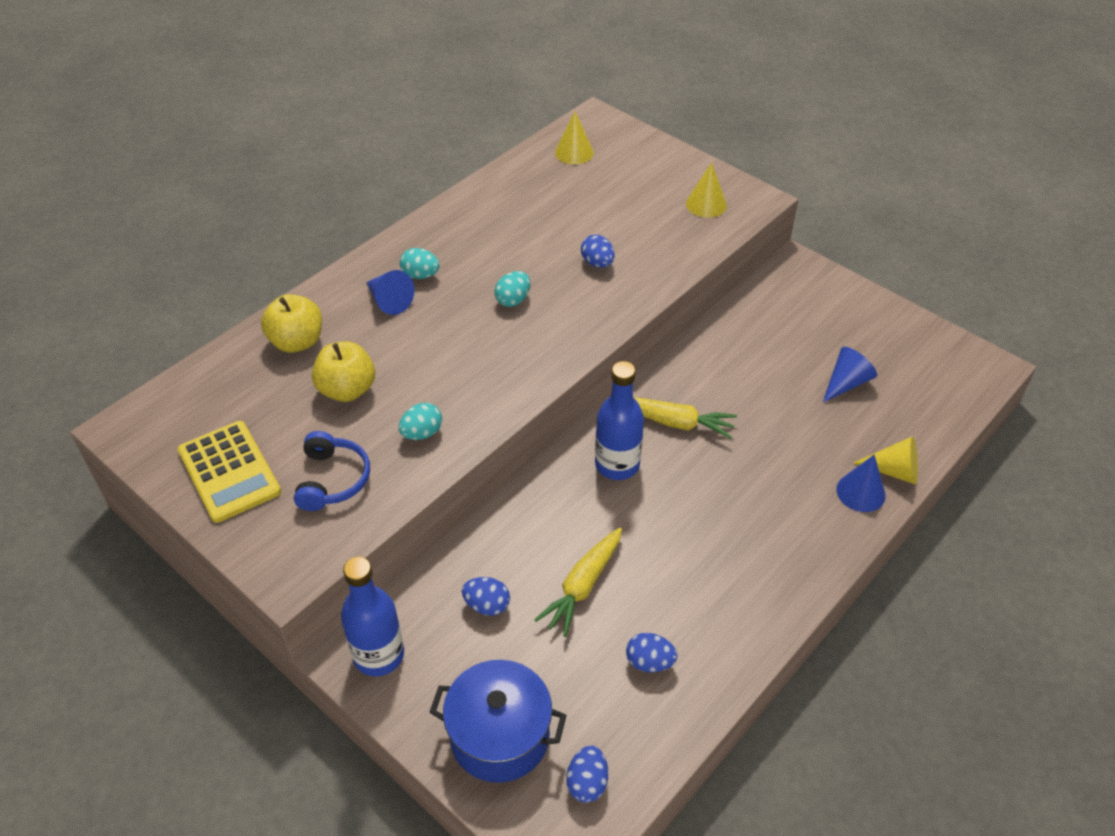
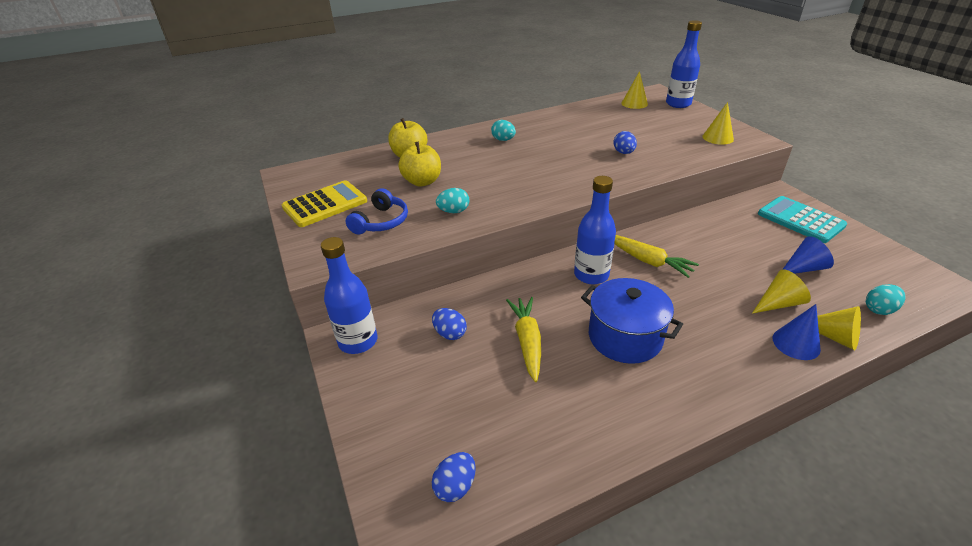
camera: 25 degrees right, 10 degrees down
(229, 471) = (325, 204): yellow calculator -> yellow calculator turned 120 degrees counterclockwise
(389, 301) = (476, 148): blue cone -> none
(500, 736) = (407, 424): blue pot -> blue pot (625, 337)
(513, 300) = (555, 160): turquoise egg -> turquoise egg (879, 309)
(583, 585) = (527, 342): yellow carrot -> yellow carrot turned 120 degrees clockwise
(634, 141) = (678, 104): none -> blue bottle
(649, 662) = (554, 411): blue egg -> none
(827, 305) = (800, 220): none -> turquoise calculator
(832, 443) = (778, 303): none -> yellow cone

